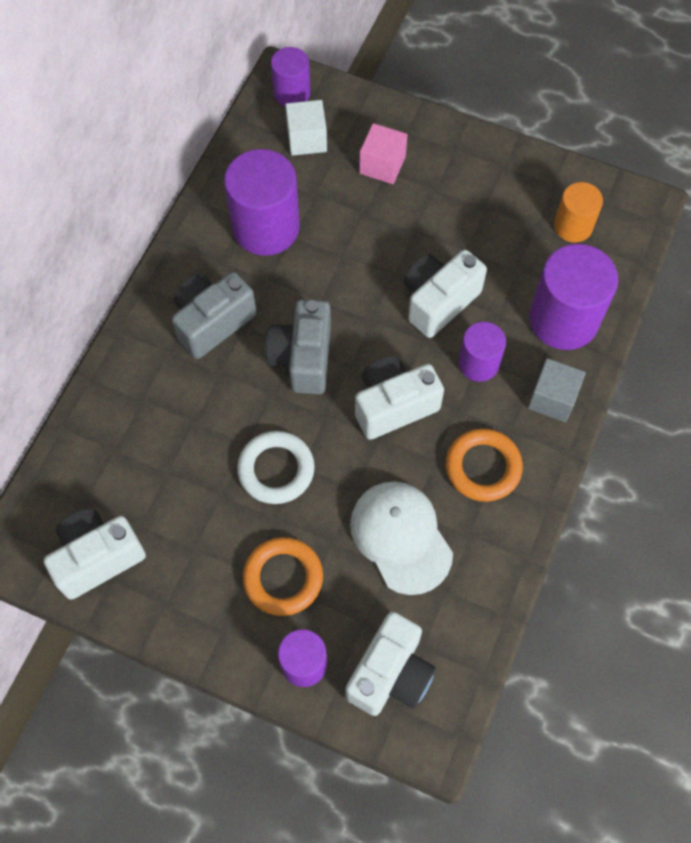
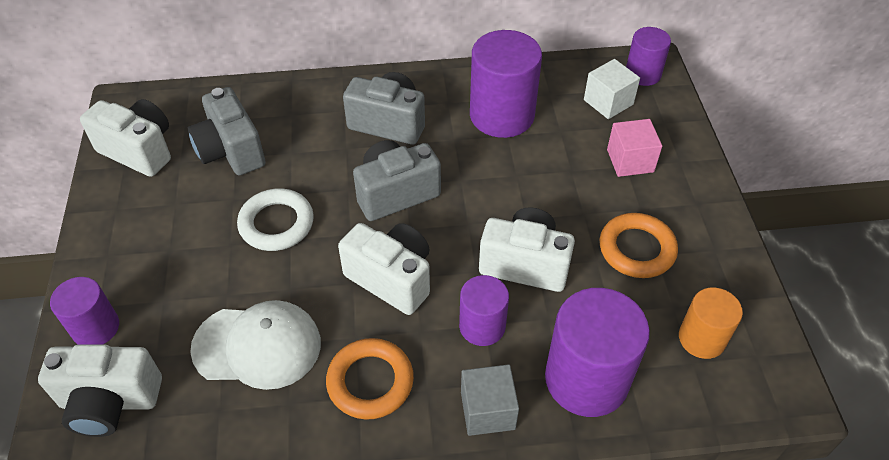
camera: 60 degrees right, 15 degrees down
(156, 473) = (231, 151): none -> grey camera
(283, 578) = (174, 275): orange ring -> orange ring (637, 249)
(401, 537) = (257, 346): white cap -> white cap turned 60 degrees clockwise

